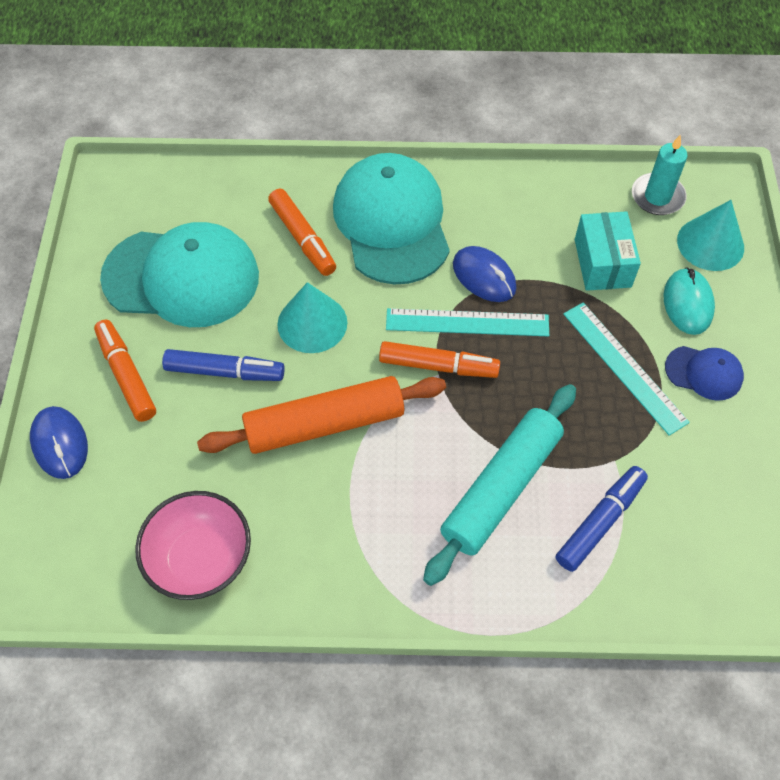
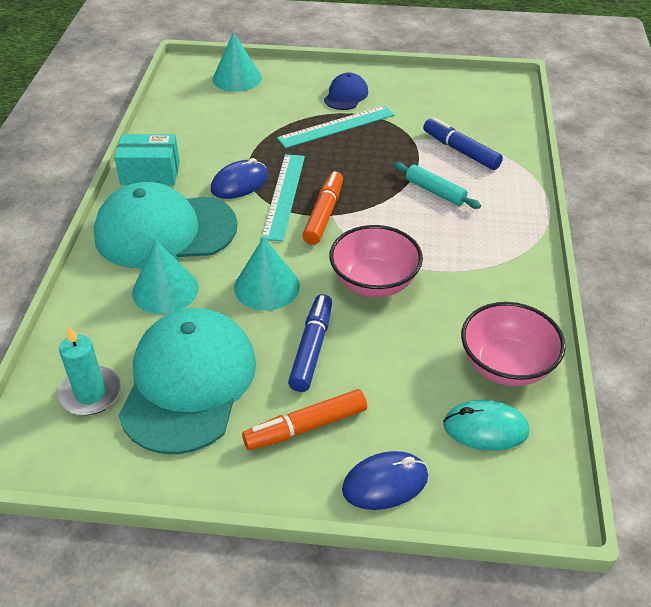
camera: 85 degrees left, 15 degrees down
(302, 238) = (165, 290): orange marker -> turquoise cone
(325, 424) = (374, 282): orange rolling pin -> pink bowl
(501, 488) = (435, 191): turquoise rolling pin -> turquoise rolling pin, size x0.53
(602, 263) = (241, 125): turquoise box -> turquoise box (150, 173)
(657, 197) = (186, 94): turquoise candle -> turquoise candle (90, 393)
(687, 303) = (287, 94): turquoise mouse -> turquoise mouse (485, 428)

